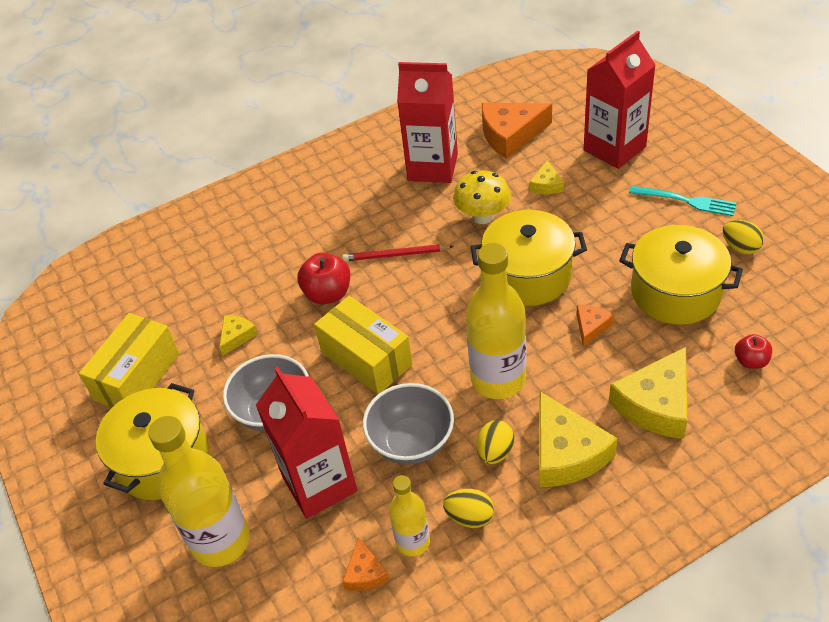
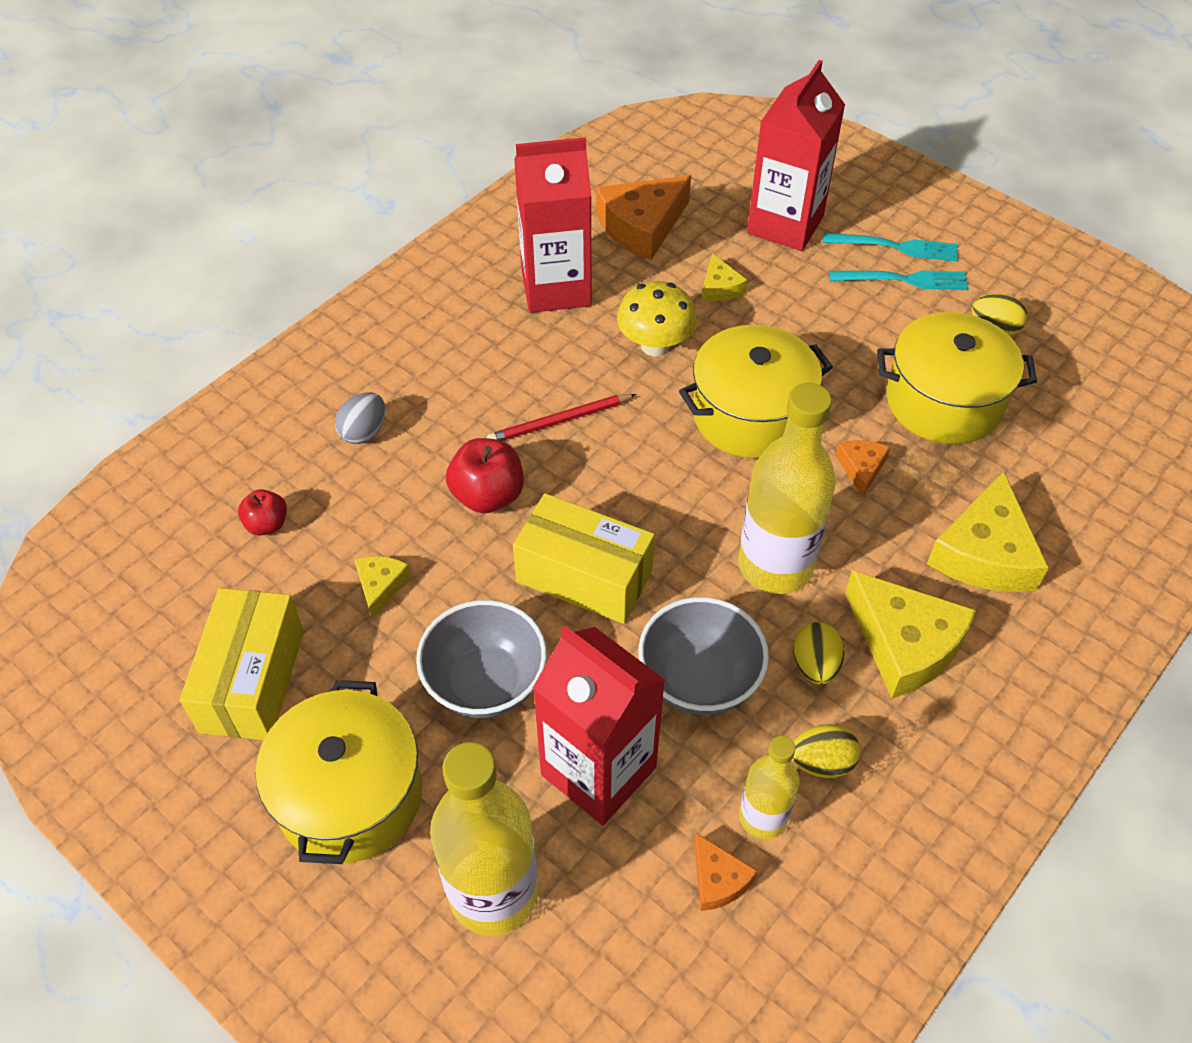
camera: 25 degrees left, 5 degrees up
(269, 238) = (364, 432): none -> grey egg
(691, 177) = (896, 247): none -> turquoise fork
(751, 361) = (1069, 472): red apple -> red apple (267, 524)

